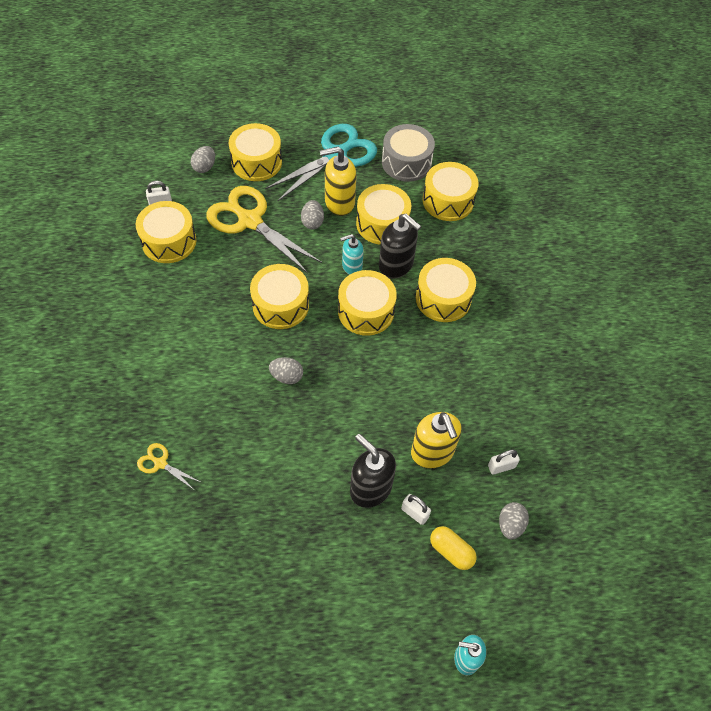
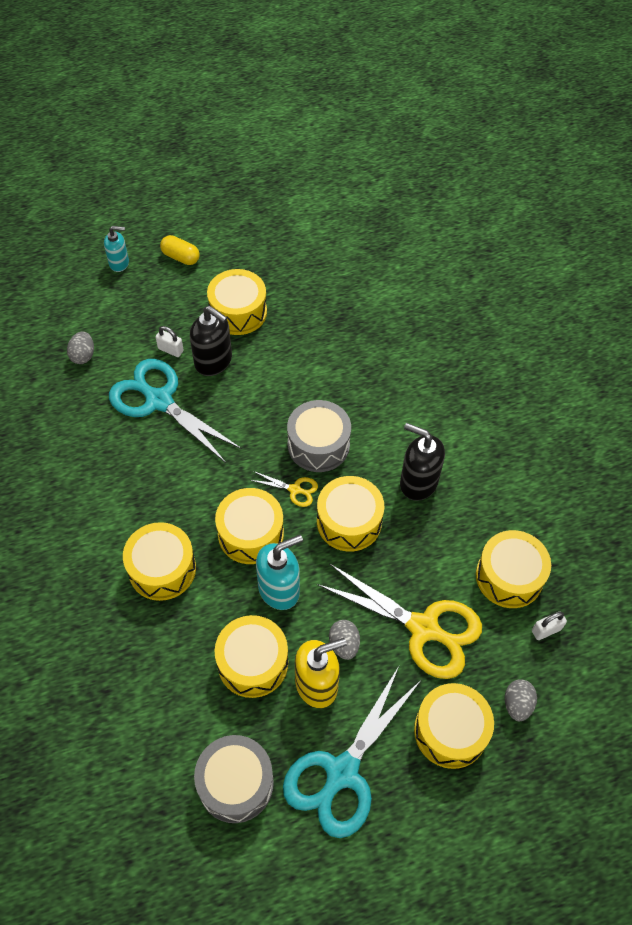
camera: 170 degrees right, 0 degrees up
(160, 463) = (408, 348): yellow scissors -> yellow scissors (294, 489)
(286, 376) = (318, 445): grey egg -> grey drum
(351, 266) = (279, 589): turquoise soap dispenser -> turquoise soap dispenser, size x1.58
(396, 265) = (225, 602): black soap dispenser -> black soap dispenser (418, 482)
(432, 453) = (159, 401): yellow soap dispenser -> turquoise scissors
(448, 201) = (168, 723): yellow drum -> yellow drum (238, 312)
(451, 551) = (135, 328): yellow capsule -> yellow capsule (180, 257)
(501, 466) = (91, 401): white padlock -> none

